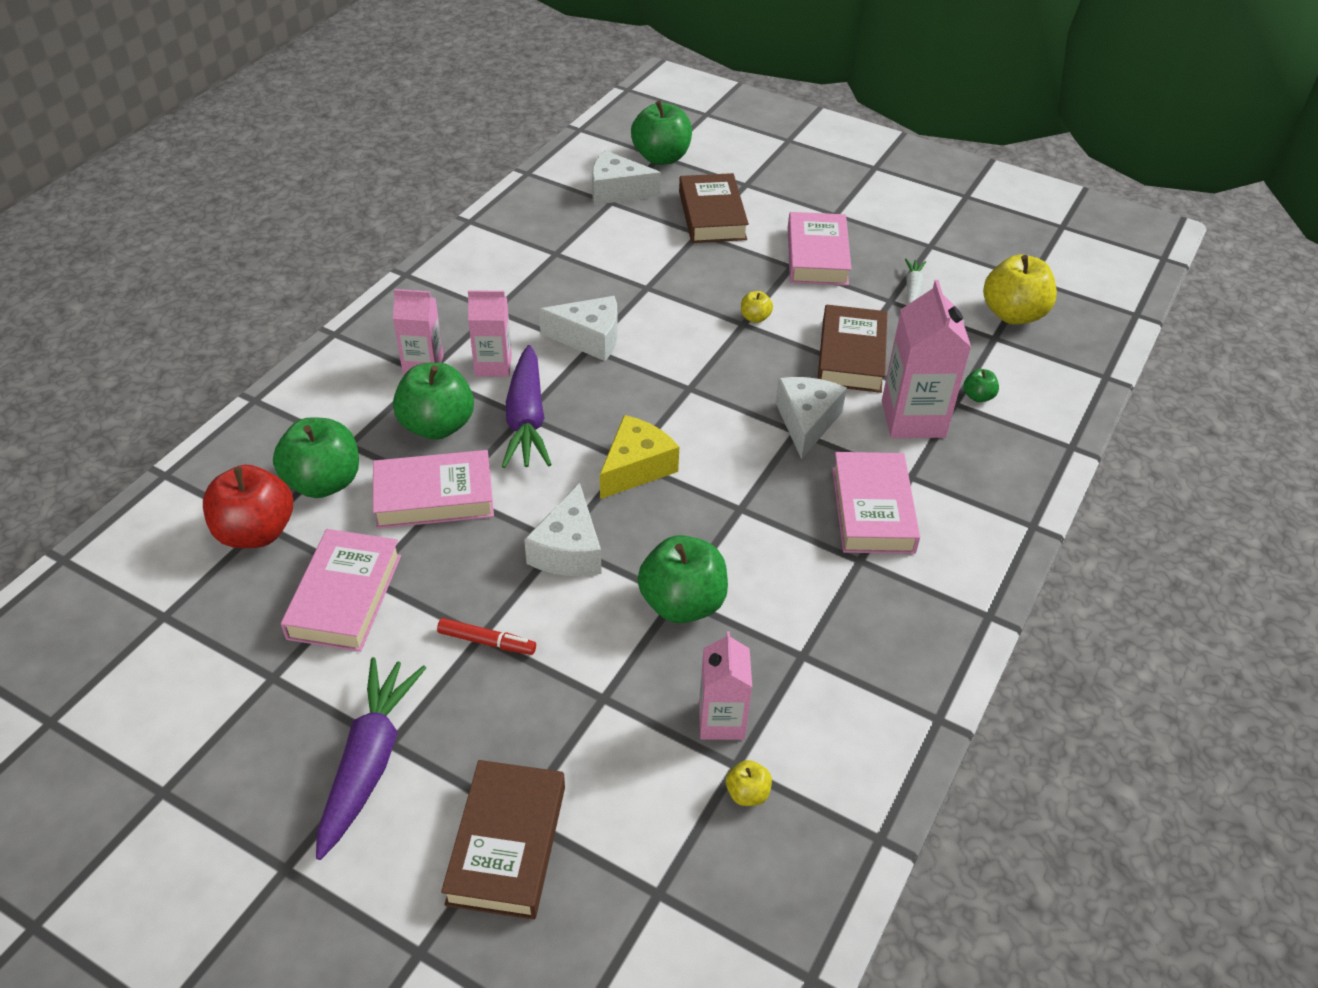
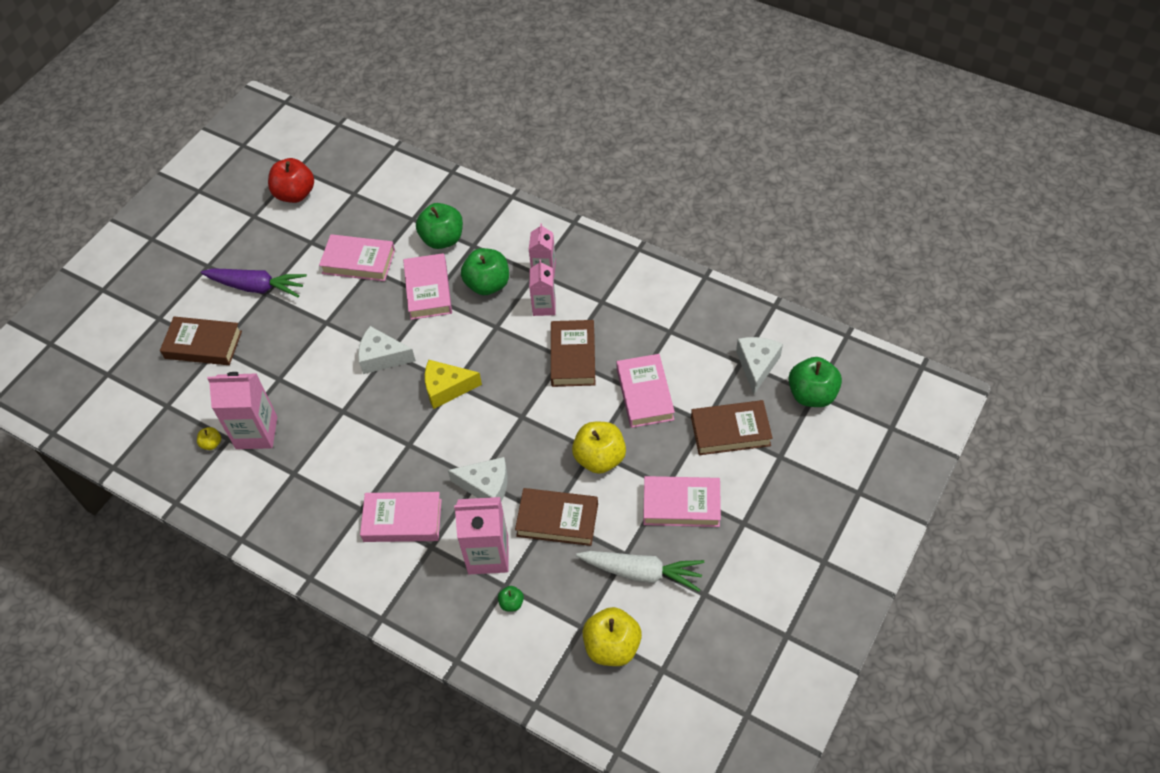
camera: 95 degrees right, 10 degrees up
(256, 532) = (407, 217): red apple -> red apple (295, 194)
(487, 642) = (321, 325): red marker -> none
(526, 419) = (492, 328): purple carrot -> none
(589, 338) = (573, 357): white cheese -> brown book
(636, 468) = (447, 388): yellow cheese -> yellow cheese turned 135 degrees clockwise
(655, 277) = (644, 394): none -> pink book
(682, 603) = (337, 414): green apple -> none
(721, 720) = (256, 432): pink carton -> pink carton, size x1.58
(755, 318) = (599, 458): yellow apple -> yellow apple, size x2.19
(912, 289) = (641, 572): white carrot -> white carrot, size x1.92

